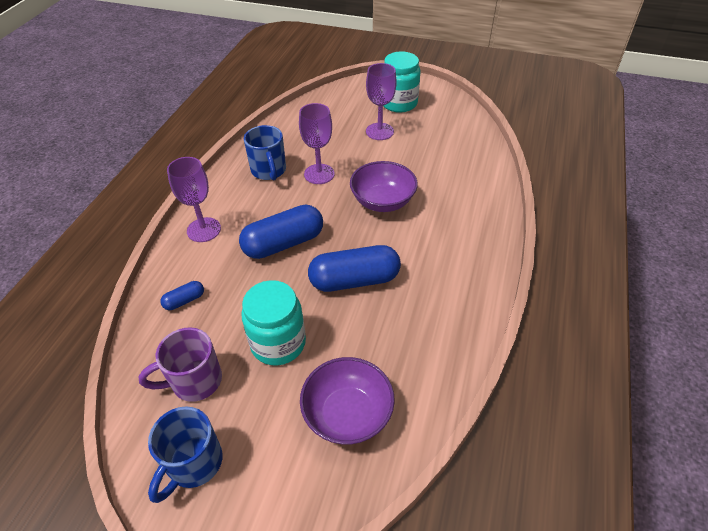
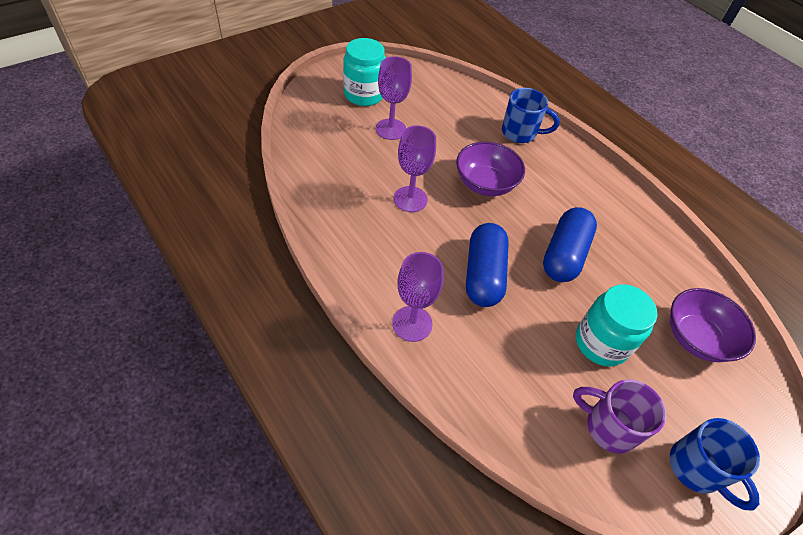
camera: 60 degrees left, 5 degrees up
(184, 300) = (502, 387): blue capsule -> none
(194, 381) = (608, 426): purple mug -> purple mug turned 105 degrees clockwise
(269, 171) = (370, 229): blue mug -> blue mug (520, 133)

